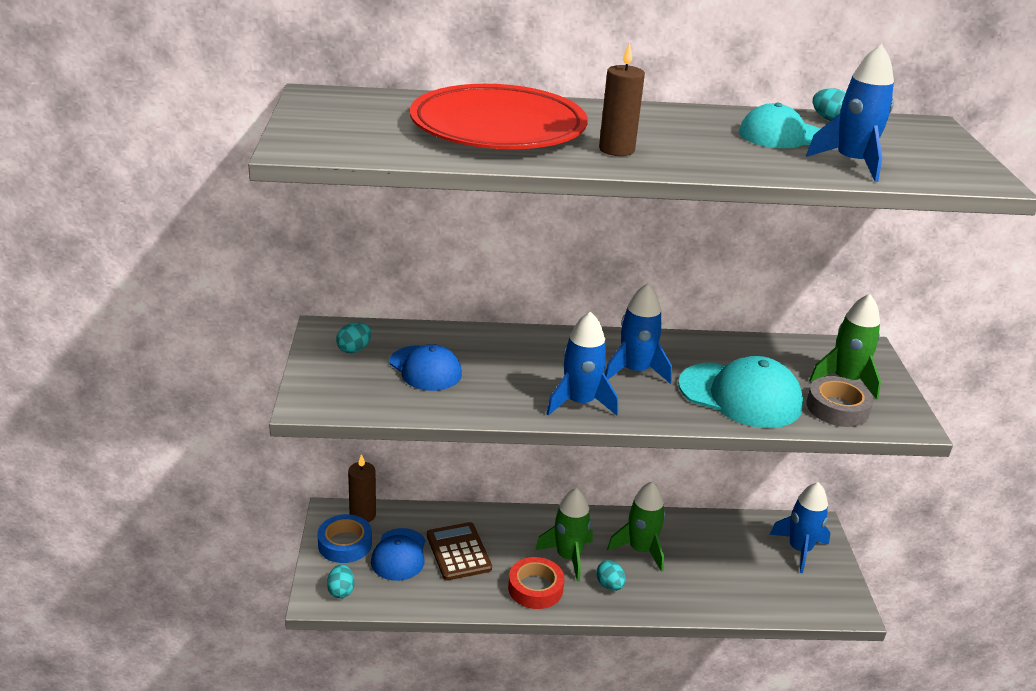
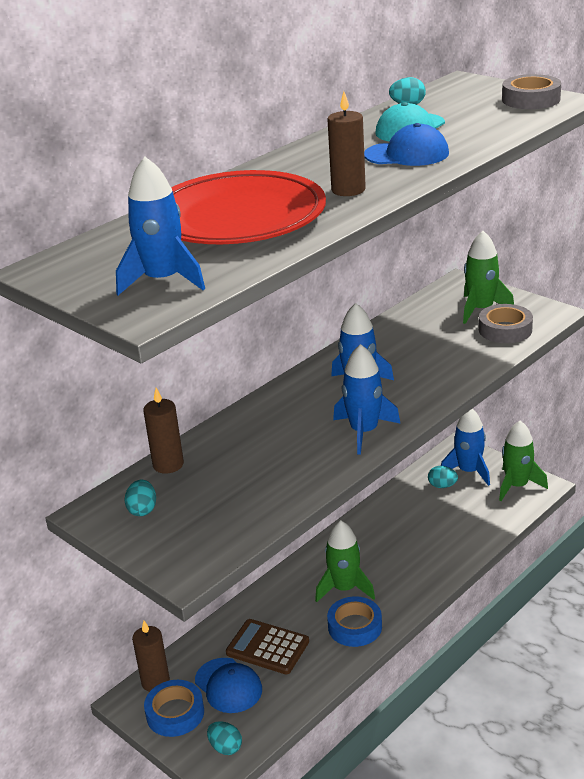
camera: 40 degrees left, 0 degrees up
(418, 333) = (168, 464): none -> brown candle
(425, 368) = (222, 484): blue cap -> blue cap (407, 154)
(535, 588) = (355, 627): red tape -> blue tape
(609, 585) = (396, 585): turquoise egg -> turquoise egg (442, 486)
(640, 550) = (381, 546): green rocket -> green rocket (517, 486)
(740, 395) = (444, 359): turquoise cap -> none
(852, 163) = (484, 126): blue rocket -> blue rocket (163, 280)
(954, 165) = (531, 99): none -> grey tape

